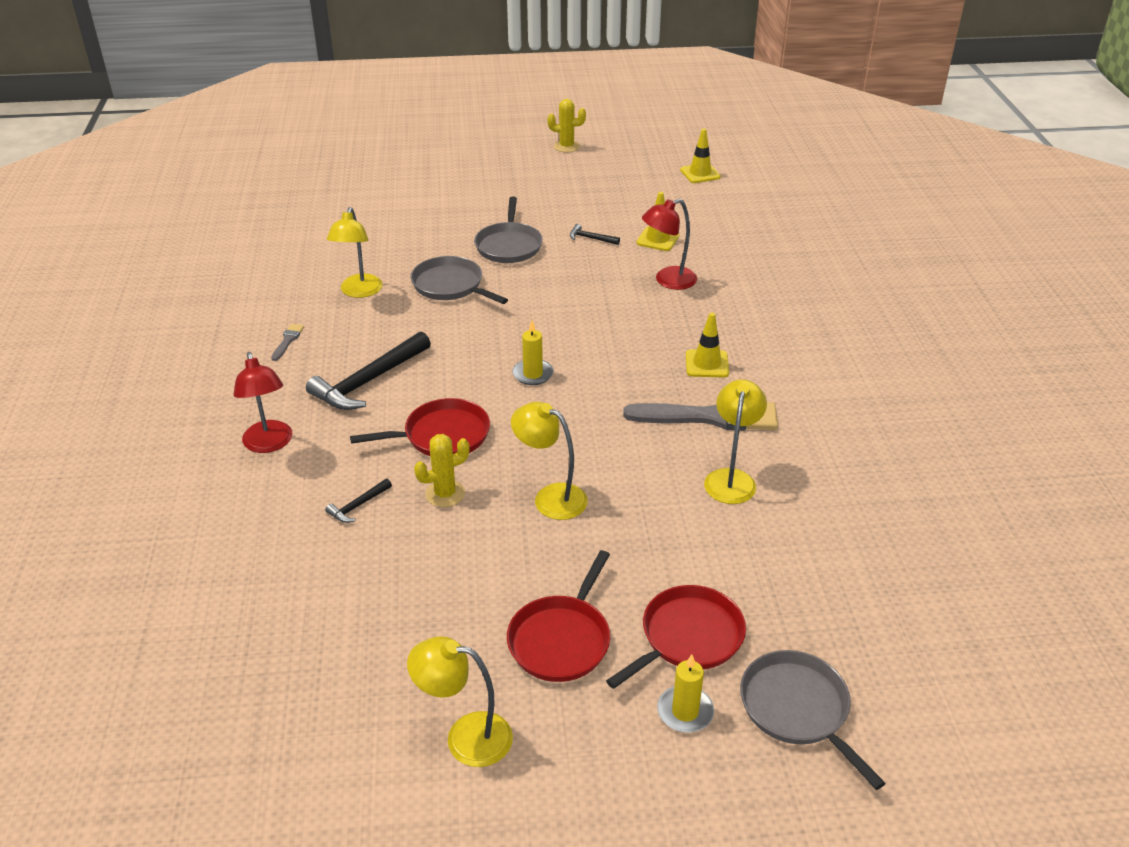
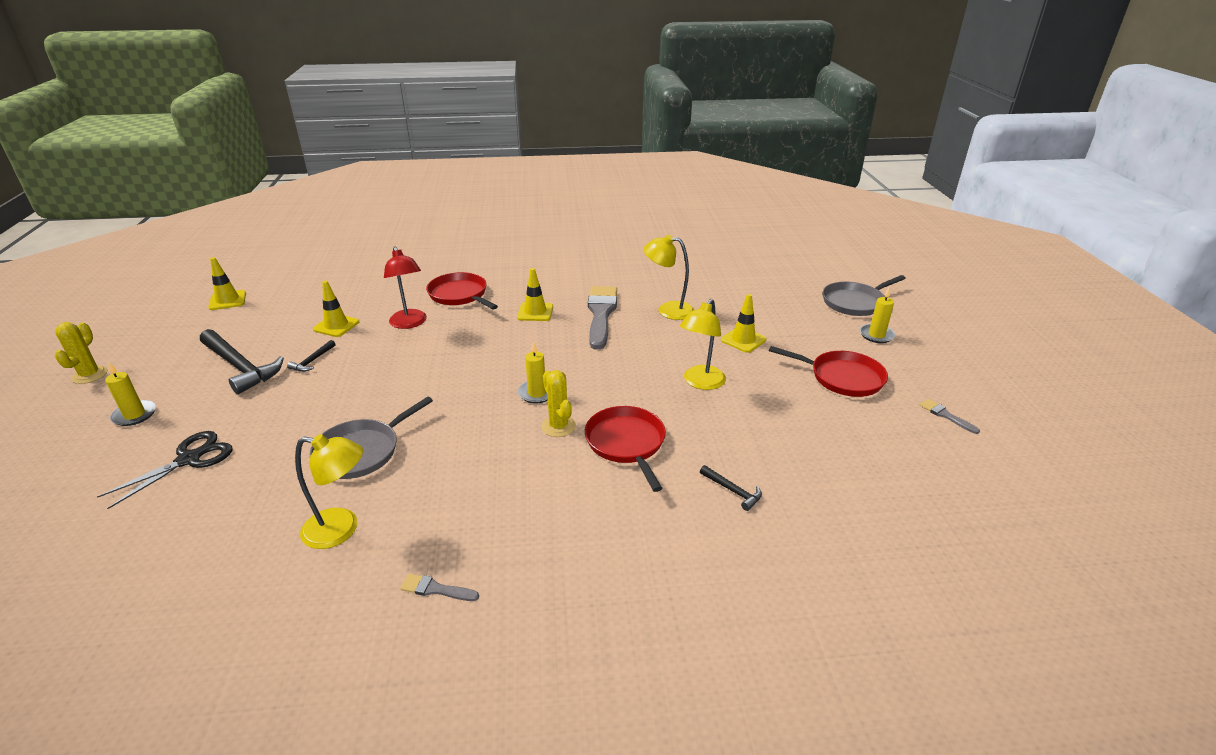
camera: 90 degrees left, 5 degrees down
(269, 444) = (646, 575): red lamp -> none
(369, 381) = (535, 502): black hammer -> black hammer (240, 367)
(445, 494) = (706, 437): yellow cactus -> yellow cactus (558, 426)
(451, 213) = (189, 459): none -> black scissors
(465, 737) = (946, 415): yellow lamp -> grey brush
(509, 246) = (296, 412): grey pan -> none
(510, 178) = (135, 415): none -> yellow candle
(656, 548) = (743, 340): none -> yellow traffic cone
(688, 637) = (818, 332): red pan -> red pan (460, 295)

